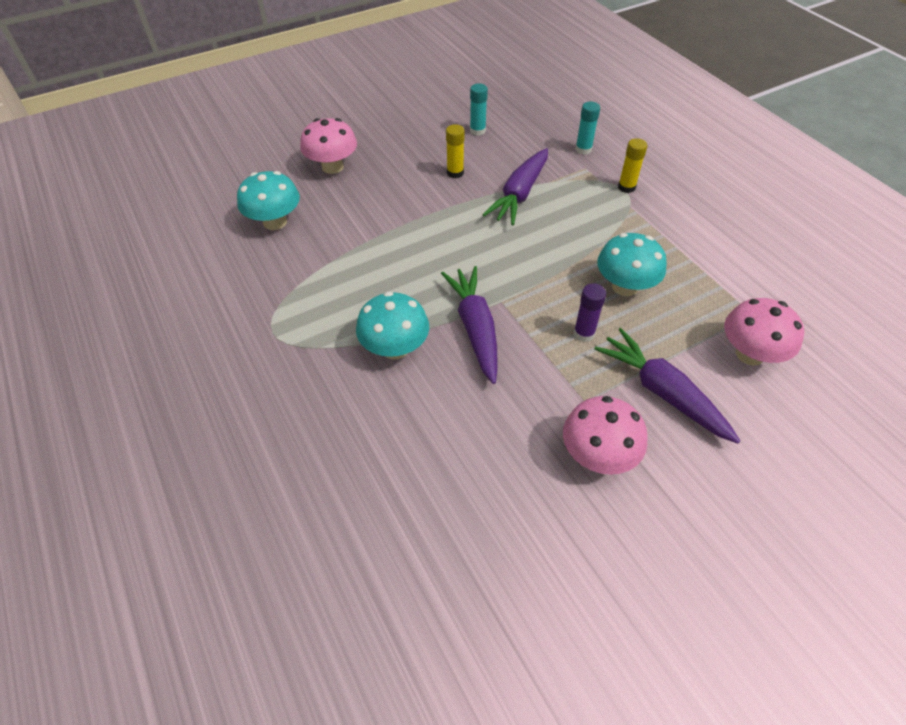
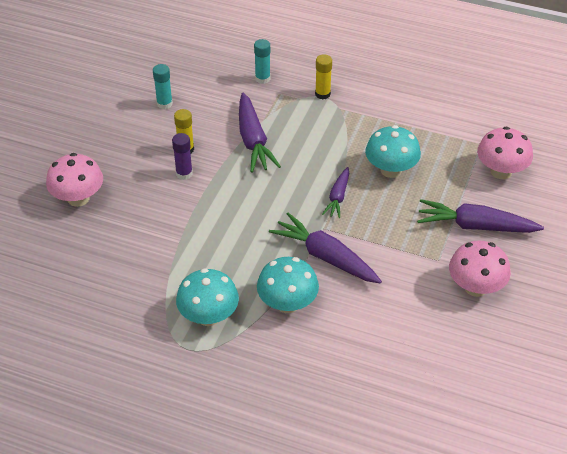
camera: 40 degrees left, 5 degrees down
(275, 222) = (86, 270): turquoise mushroom -> turquoise mushroom (208, 316)
(545, 282) = (338, 197): none -> purple carrot
(584, 333) = (396, 217): purple glue stick -> purple glue stick (184, 173)

